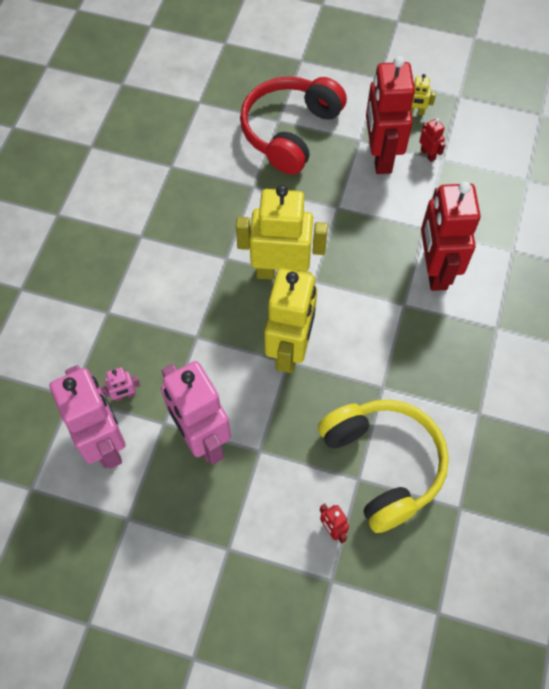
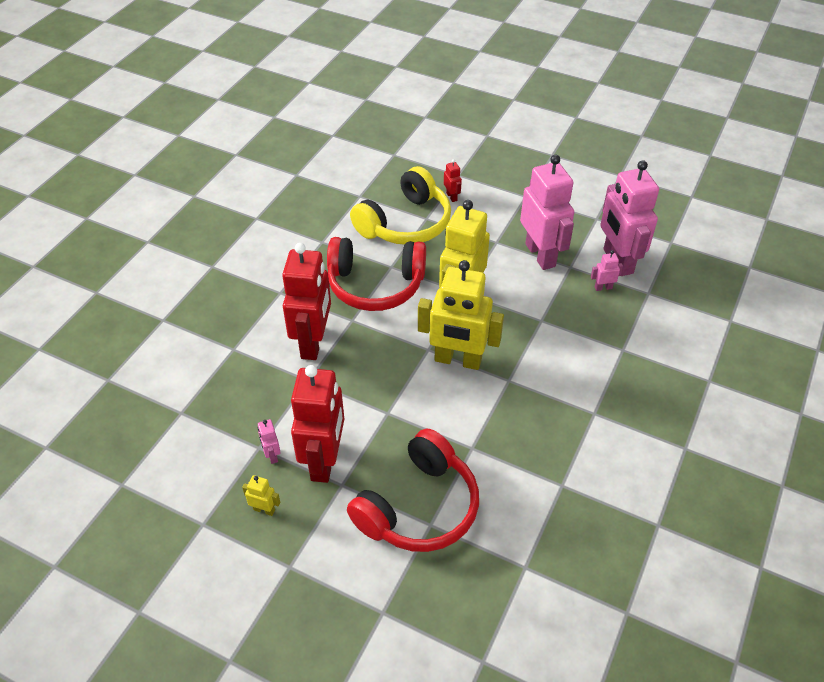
camera: 170 degrees left, 15 degrees down
(383, 464) = (405, 223): yellow headphones -> yellow headphones turned 120 degrees counterclockwise
(392, 356) = (375, 285): none -> red headphones
(428, 154) = (272, 455): red robot -> pink robot

